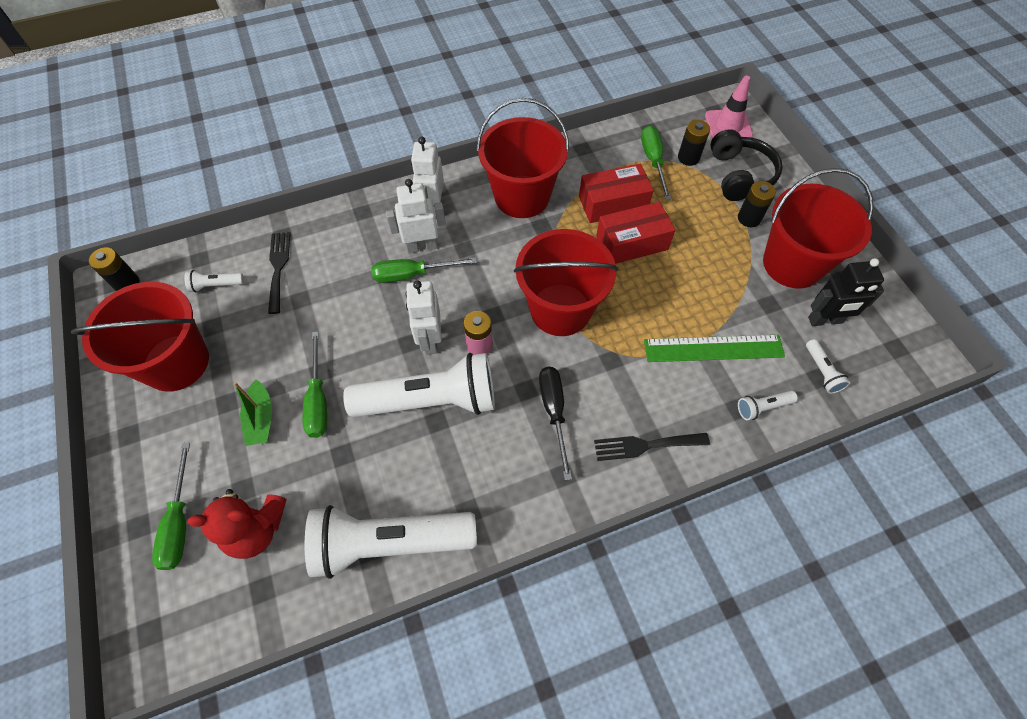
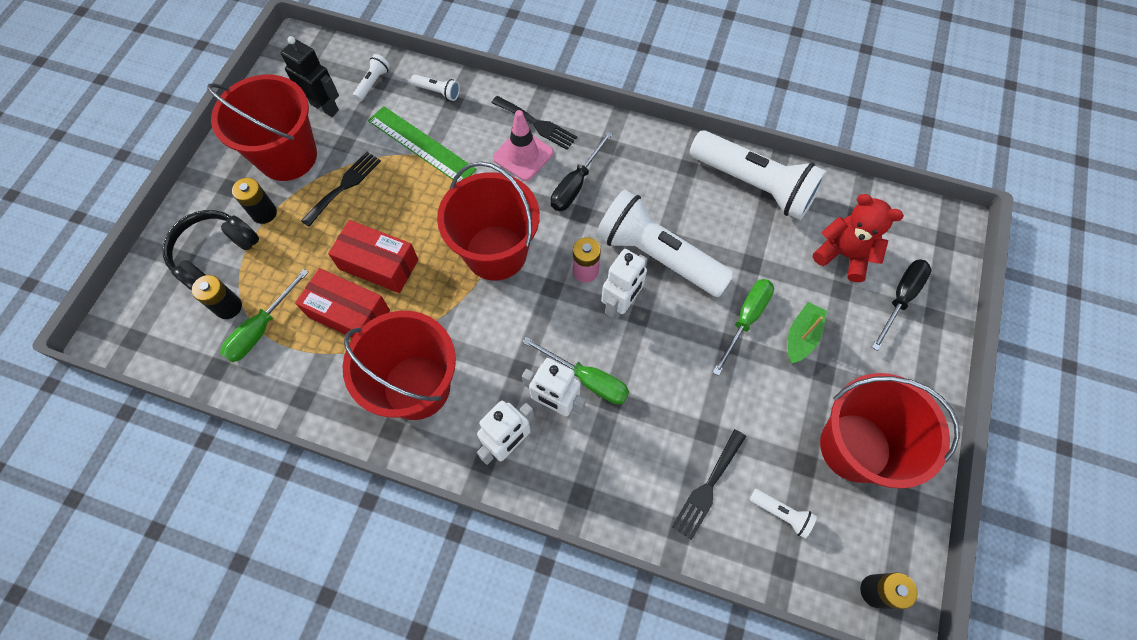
camera: 140 degrees left, 5 degrees up
(179, 522) = (900, 298): green screwdriver -> black screwdriver
(724, 274) = (344, 186): none -> black fork
(728, 126) = (149, 311): pink traffic cone -> pink traffic cone (523, 155)

